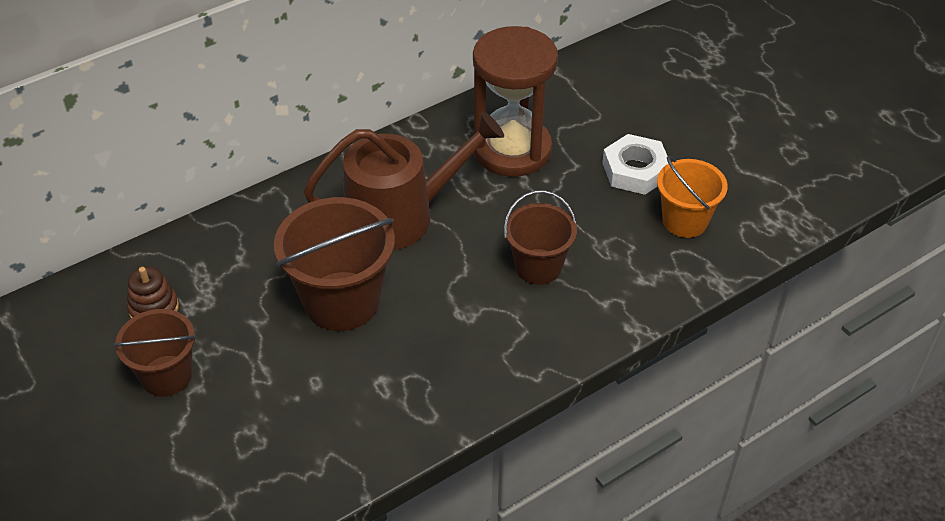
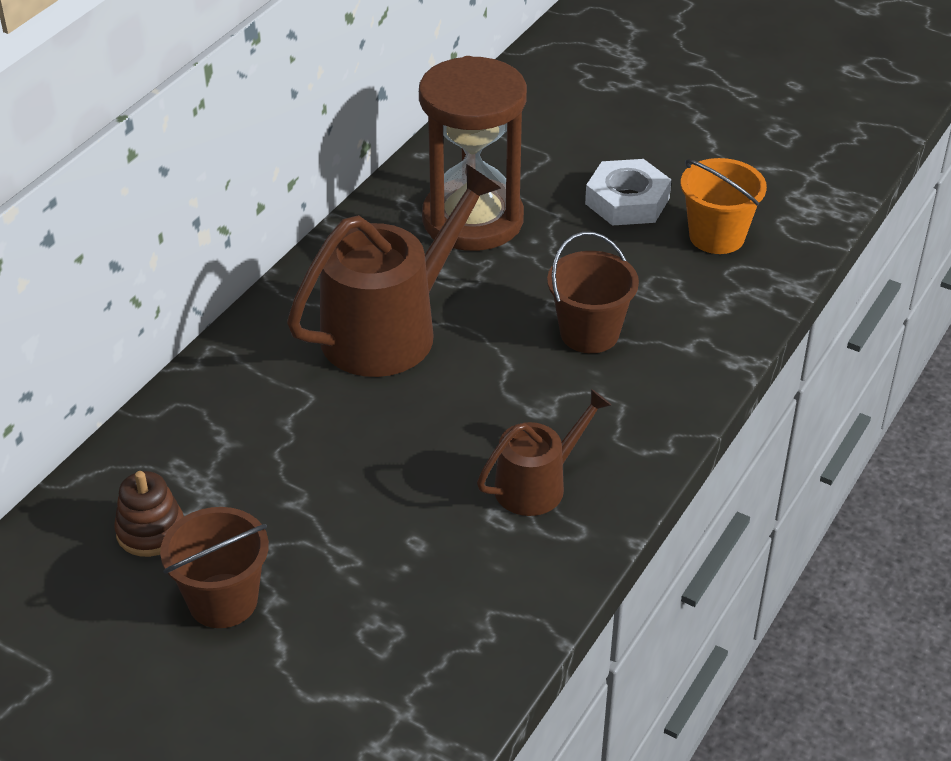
camera: 25 degrees left, 5 degrees down
(342, 301) = (385, 444): brown bucket -> none
(424, 371) = (537, 485): none -> brown watering can

